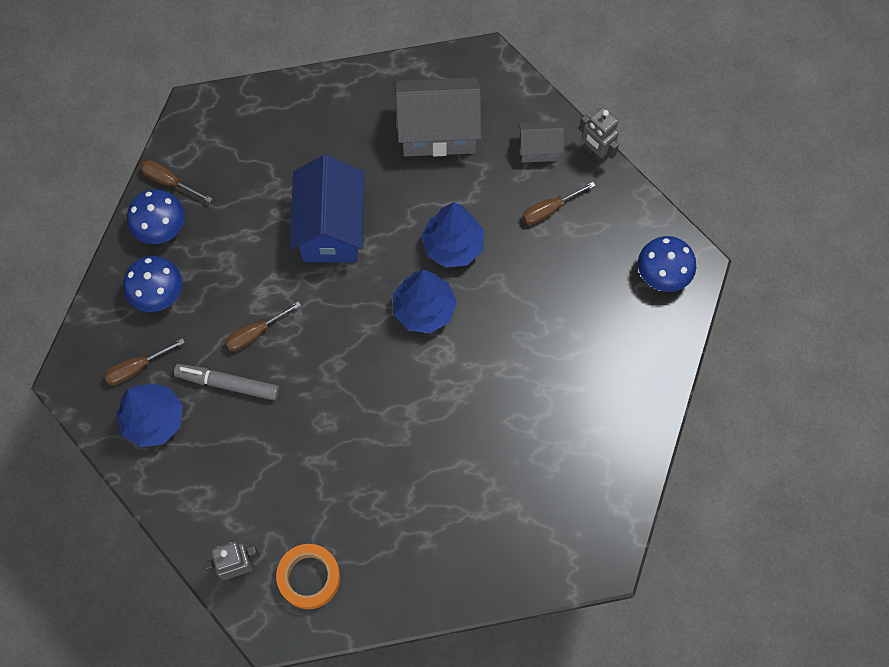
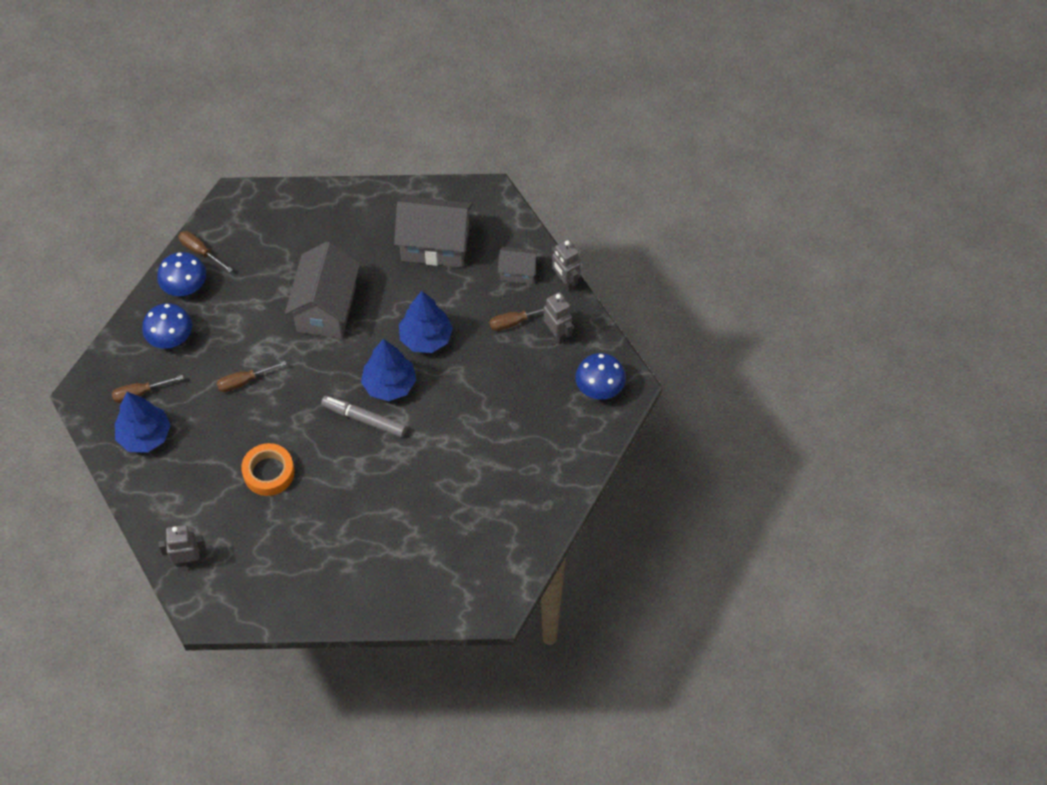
camera: 10 degrees right, 10 degrees down
(228, 384) = (212, 417): grey marker -> grey marker (364, 419)
(309, 577) = (244, 578): orange tape -> orange tape (269, 472)
(331, 228) = (326, 308): blue house -> grey house
(600, 217) = (557, 334): none -> grey robot

